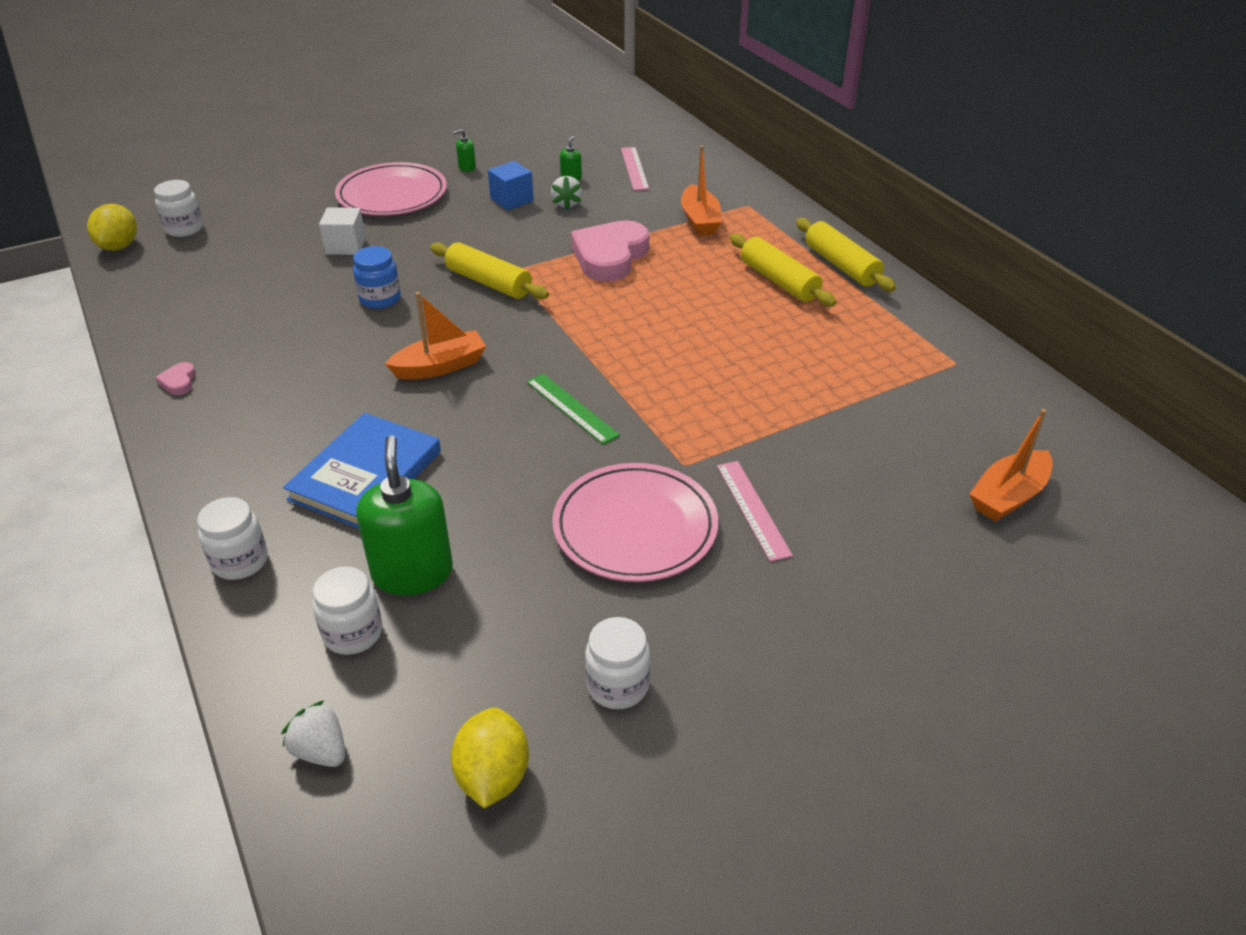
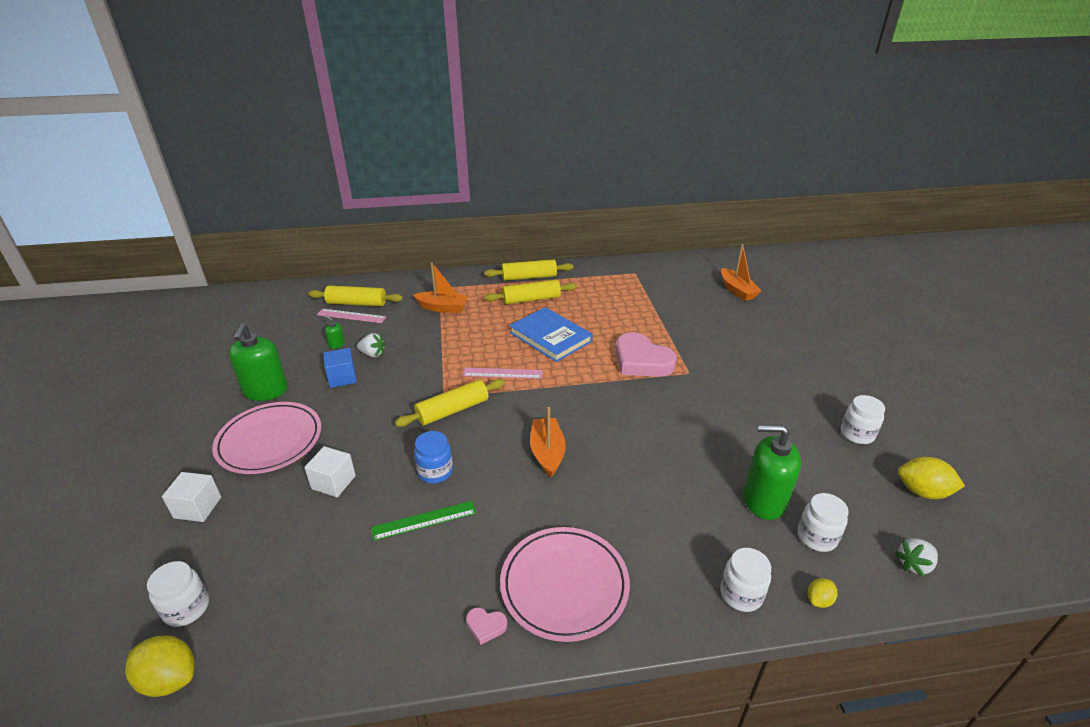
camera: 70 degrees left, 5 degrees down
(240, 637) = (819, 600): none -> yellow lemon
(294, 193) = (197, 507): none -> white cube
(366, 475) = (660, 510): blue book -> blue book (550, 337)
(467, 167) = (266, 391): green soap dispenser -> green soap dispenser, size x2.33
(571, 408) = (621, 402): green ruler -> green ruler (424, 520)
(610, 256) = (459, 351): pink heart -> pink heart (641, 361)
(635, 527) = (738, 402): pink plate -> pink plate (564, 585)
(663, 163) = (357, 303): none -> yellow rolling pin
(752, 509) = (731, 360): pink ruler -> pink ruler (503, 373)

